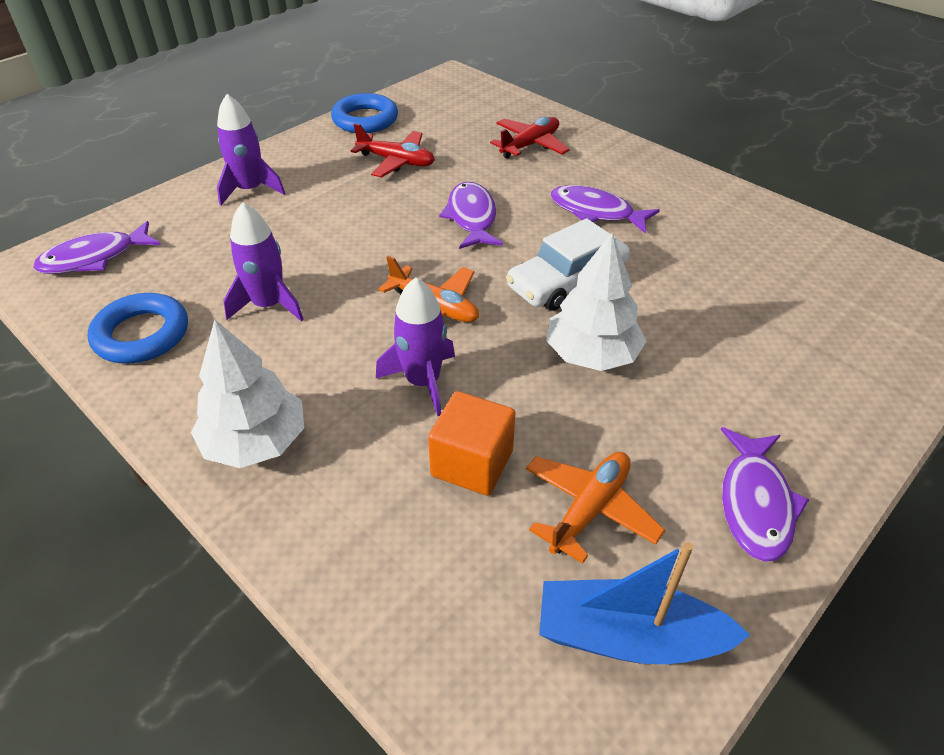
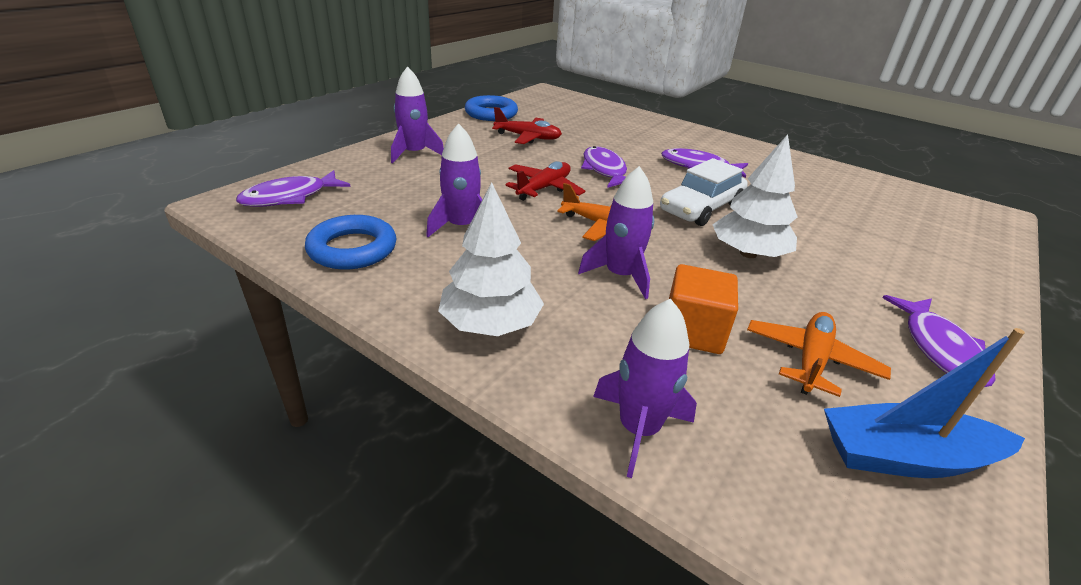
camera: 10 degrees left, 10 degrees down
(359, 580) = (638, 429): none -> purple rocket
(530, 145) = (626, 129): red plane -> red plane (544, 188)

